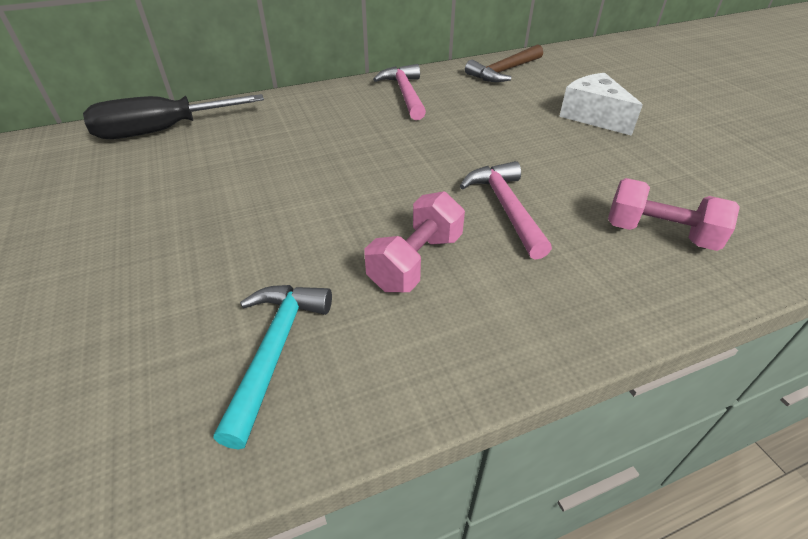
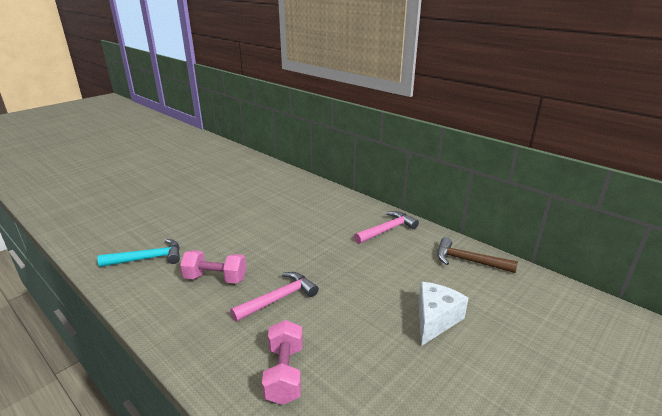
camera: 65 degrees right, 15 degrees down
(162, 131) = (285, 179): black screwdriver -> none

